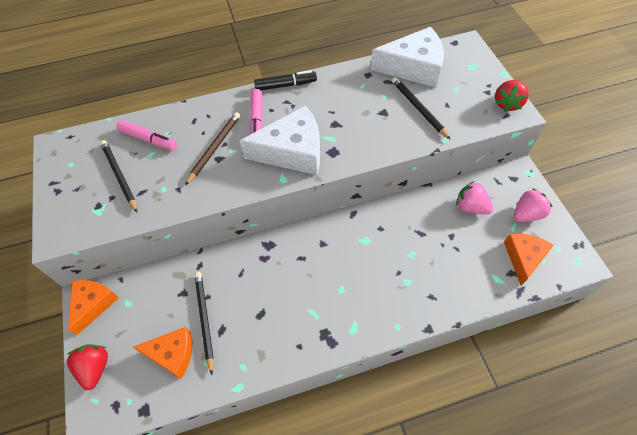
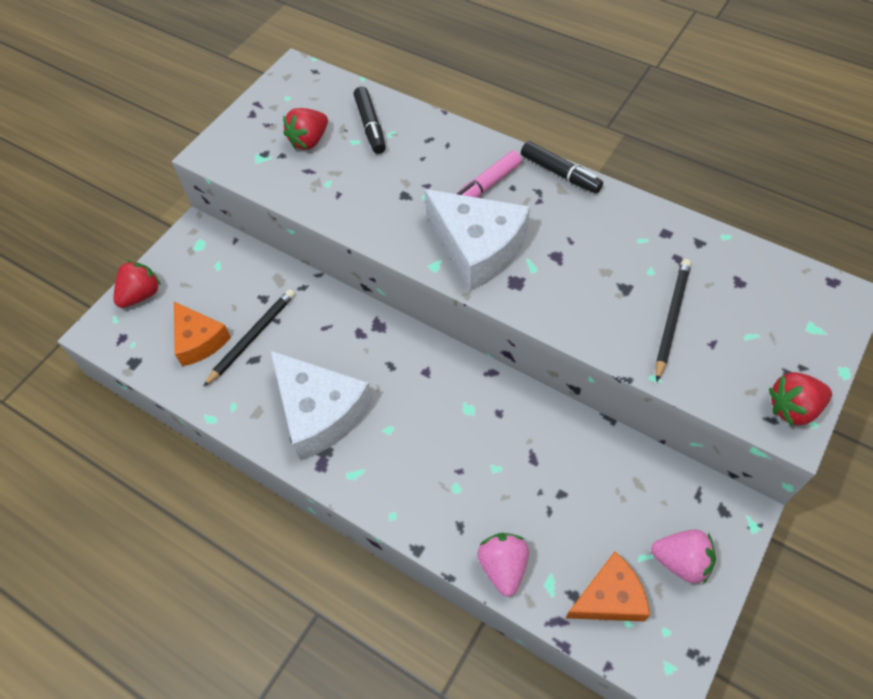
camera: 50 degrees right, 0 degrees up
(93, 304) = (194, 242): orange cheese -> none
(119, 176) = (309, 141): black pencil -> red strawberry
(149, 139) = (370, 126): pink marker -> black marker
(214, 148) = (413, 182): brown pencil -> none
(413, 67) = (733, 268): white cheese -> white cheese (320, 412)
(470, 207) = (625, 488): pink strawberry -> pink strawberry (503, 566)

